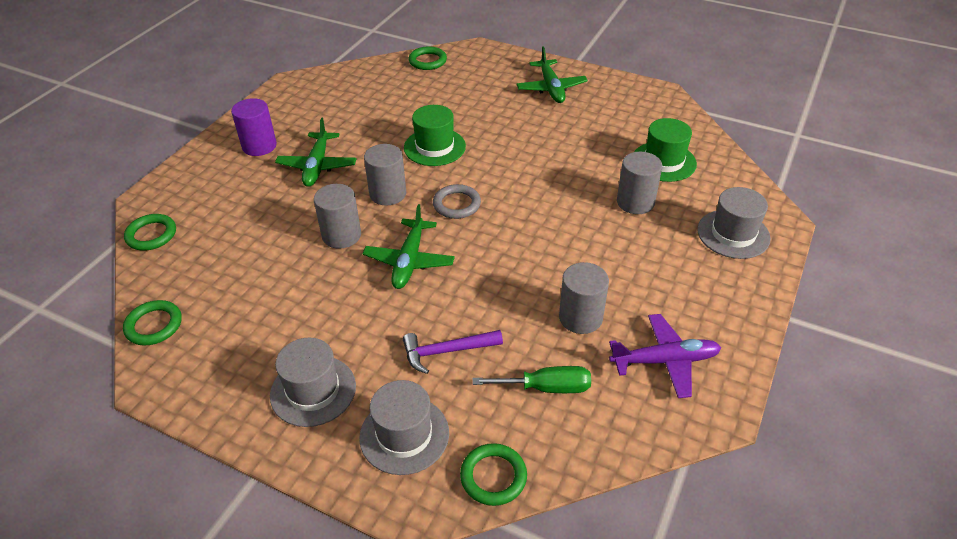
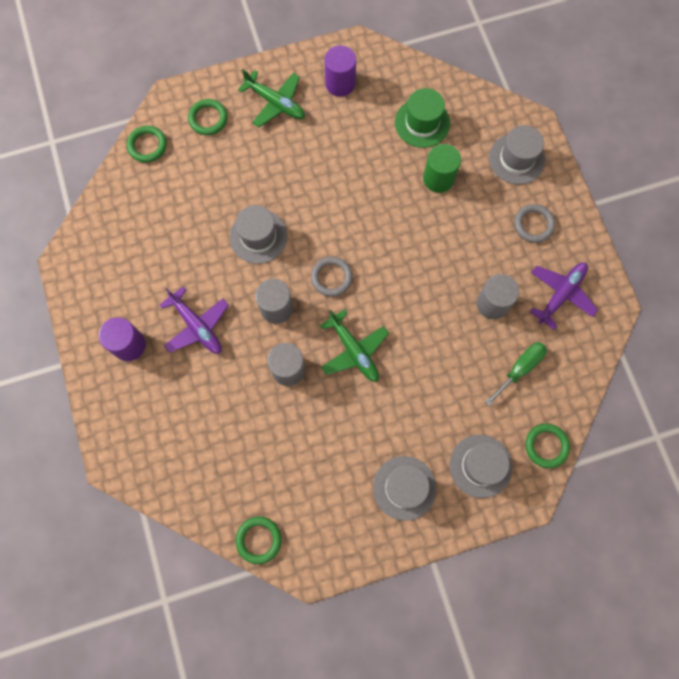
camera: 45 degrees left, 30 degrees up
(151, 235) = (160, 485): green ring -> green ring (208, 119)
(317, 166) = (197, 326): green plane -> purple plane
(434, 147) = (258, 236): green hat -> grey hat
(446, 351) = (446, 395): purple hammer -> none
(618, 104) = (340, 83): none -> purple cylinder
(635, 202) = (438, 178): grey cylinder -> green cylinder
(696, 289) = (533, 224): none -> grey ring

